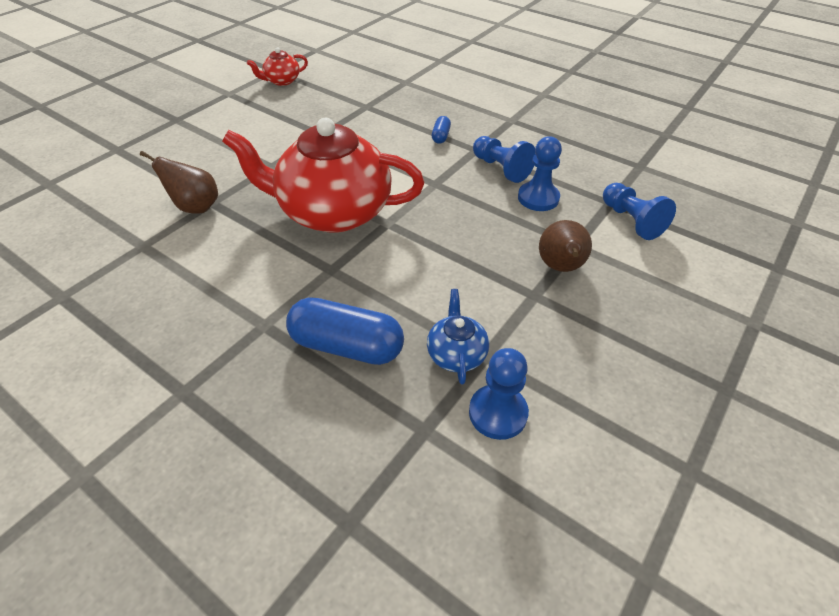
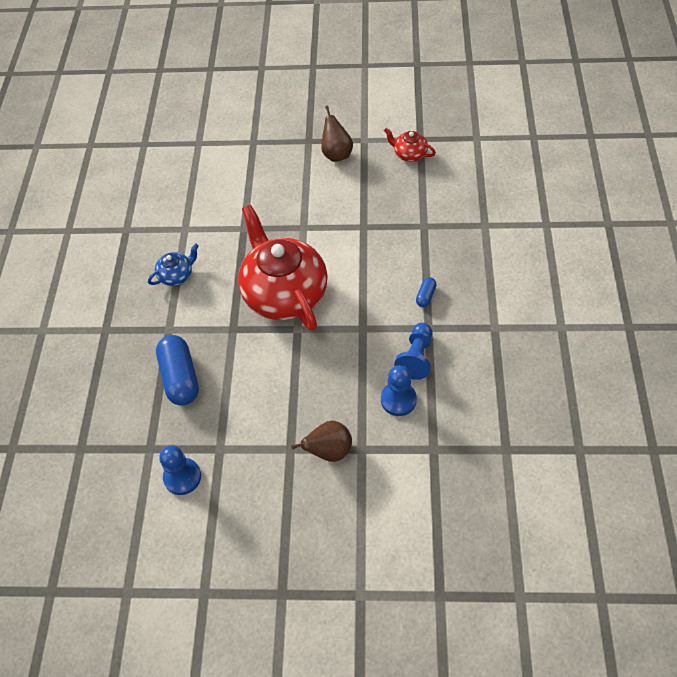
camera: 60 degrees right, 10 degrees up
(195, 207) = (233, 224): brown pear -> brown pear (336, 154)
(441, 136) = (425, 296): blue capsule -> blue capsule turned 45 degrees counterclockwise
(456, 354) = (211, 433): blue teapot -> blue teapot (177, 275)
(631, 221) = (420, 473): blue pawn -> none

